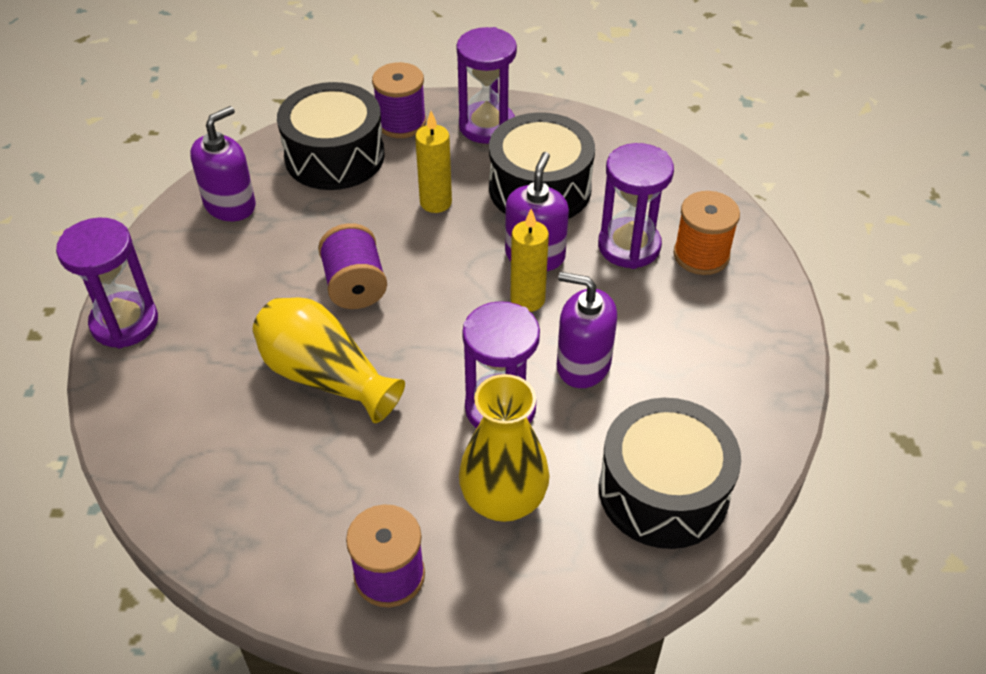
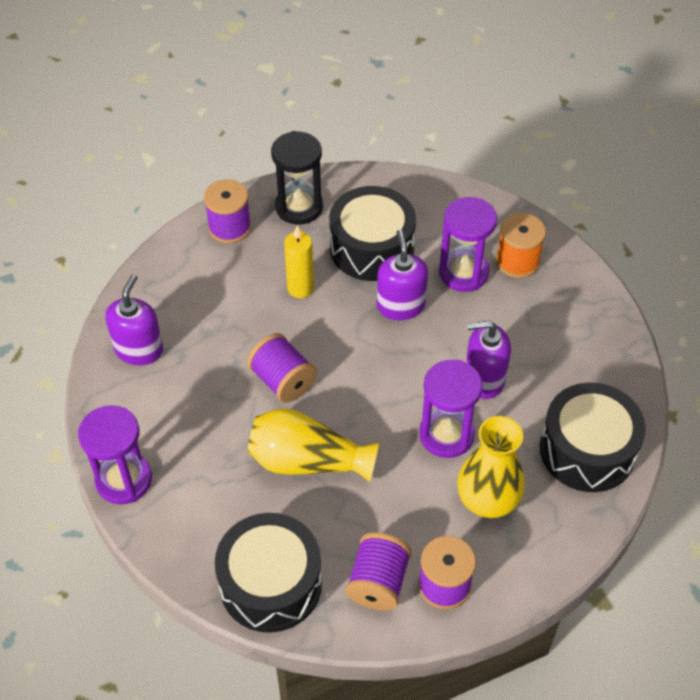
camera: 25 degrees left, 5 degrees up
(315, 539) = (378, 582): none -> purple spool
(334, 156) = (195, 276): black drum -> black drum (270, 583)
(487, 126) = (299, 207): purple hourglass -> black hourglass
(527, 300) = (416, 343): yellow candle -> none

